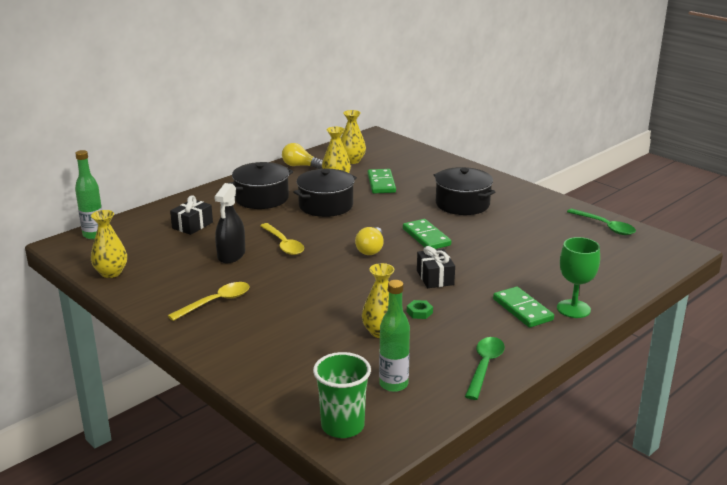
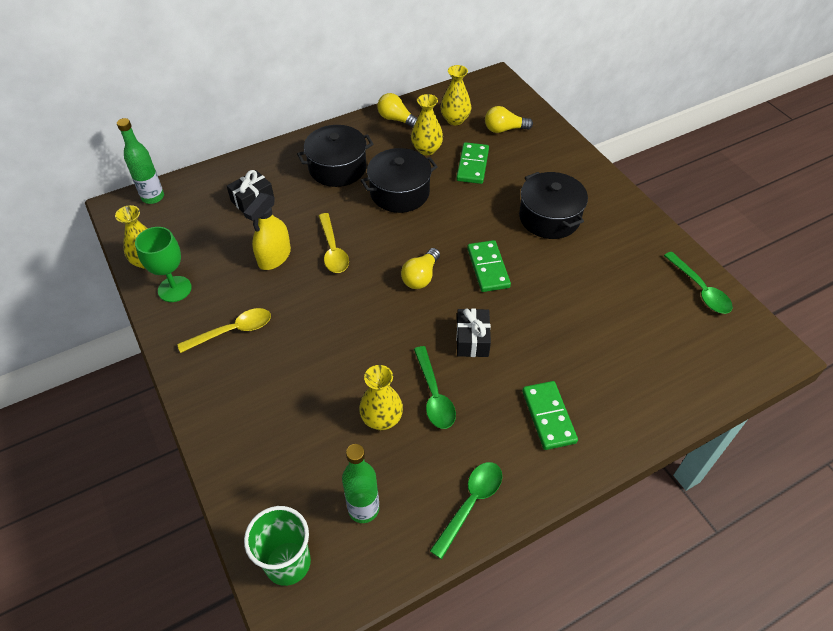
camera: 15 degrees right, 25 degrees up
(231, 255) = (274, 257): black spray bottle -> yellow spray bottle
(397, 161) = (504, 129): none -> yellow light bulb
(419, 312) = (434, 395): green nut -> green spoon
(573, 309) = (607, 428): green goblet -> green goblet (174, 289)

